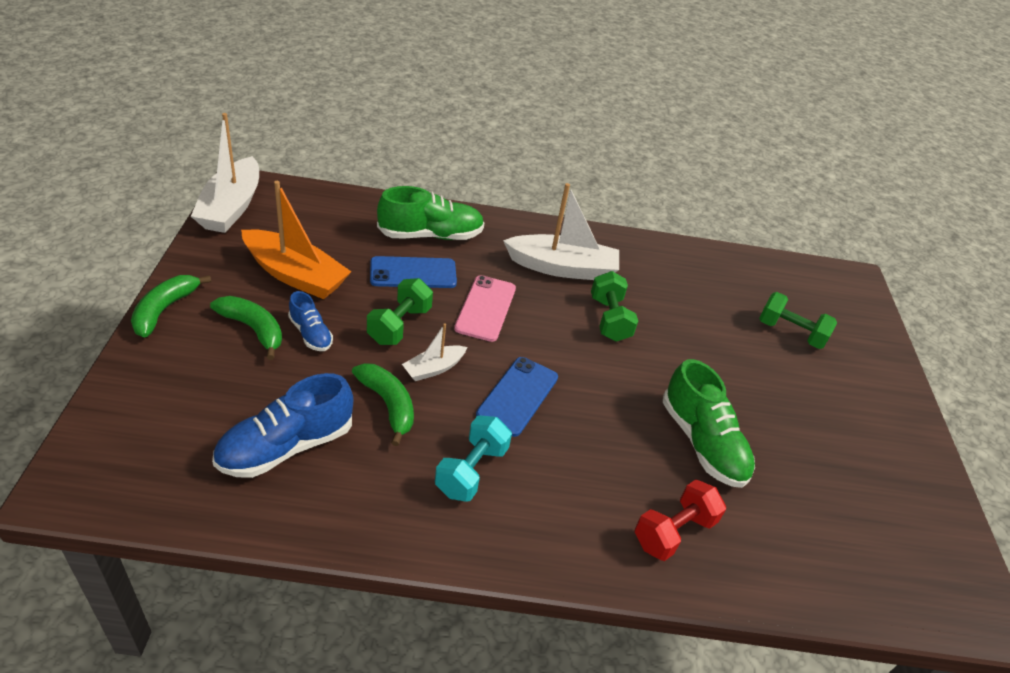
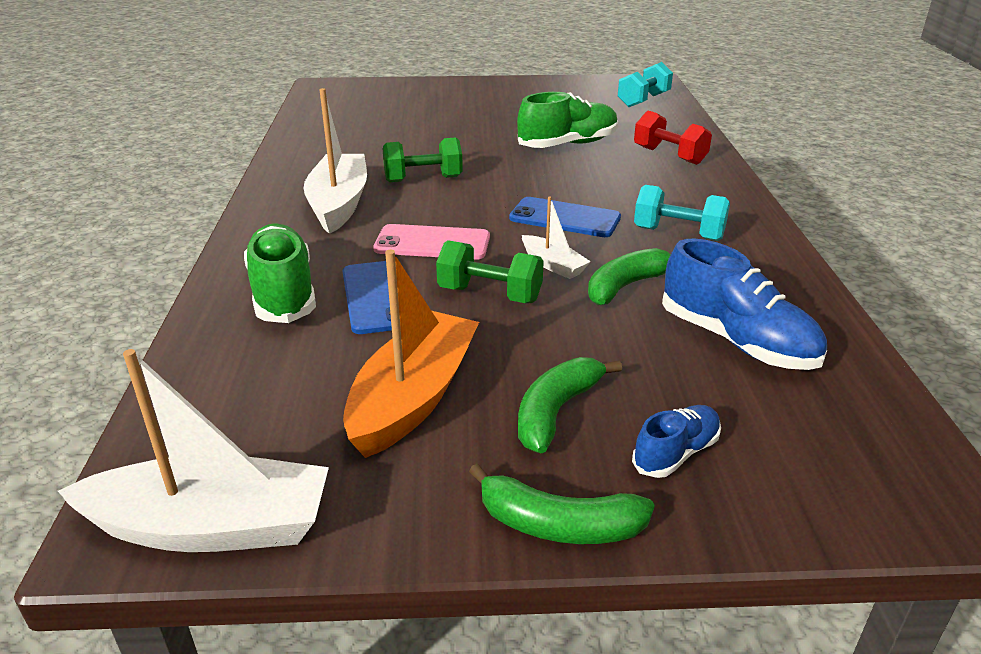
camera: 90 degrees left, 10 degrees down
(310, 334) = (539, 358): blue shoe -> blue shoe (676, 453)
(790, 333) = (409, 110): green dumbbell -> none
(883, 570) = (643, 100): none -> turquoise dumbbell

